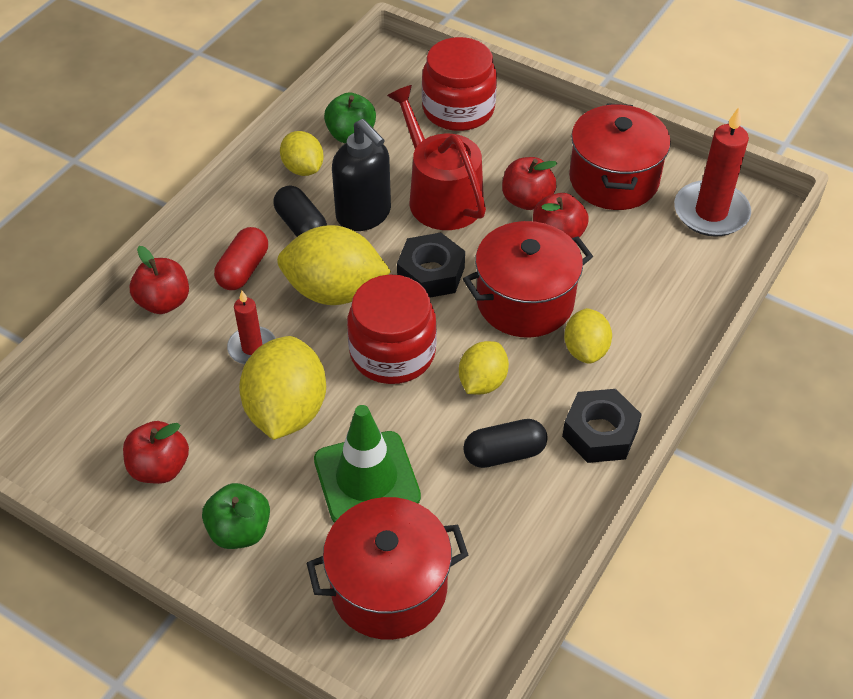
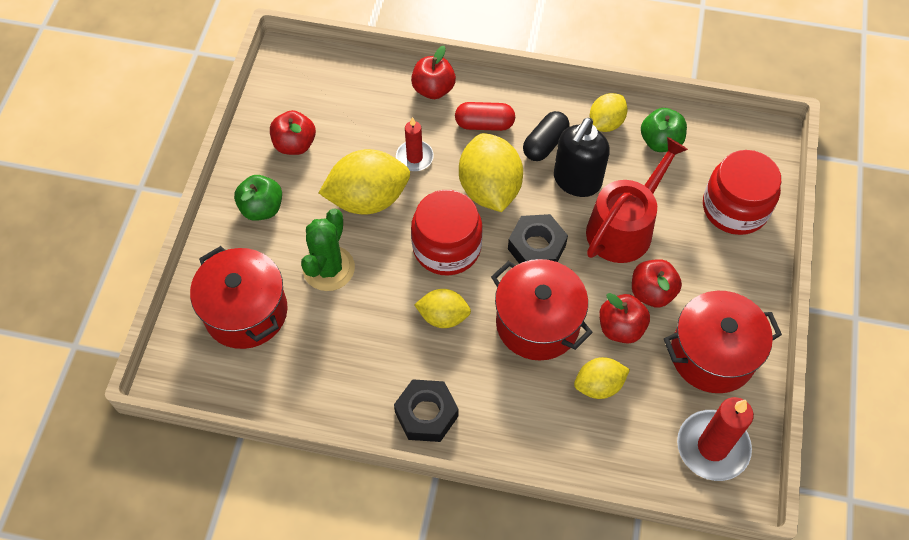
camera: 70 degrees right, 10 degrees up
(366, 478) = (329, 268): green traffic cone -> green cactus
(504, 453) = (382, 351): black capsule -> none
(585, 350) = (505, 382): yellow lemon -> yellow lemon (599, 385)

